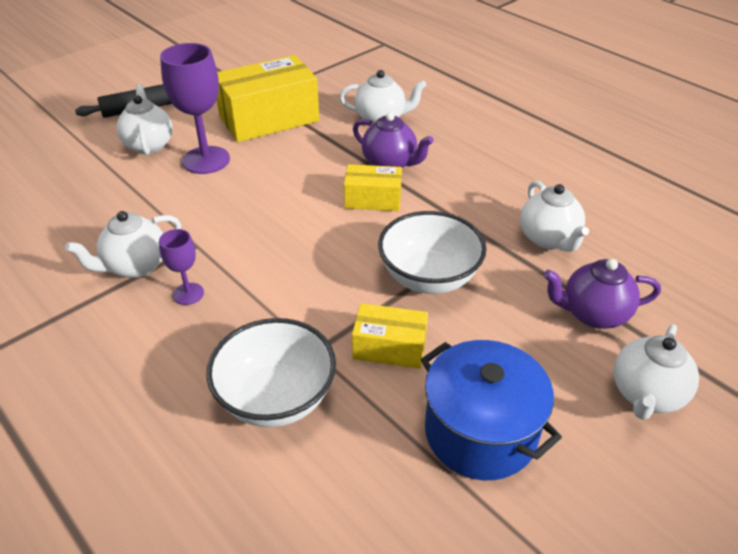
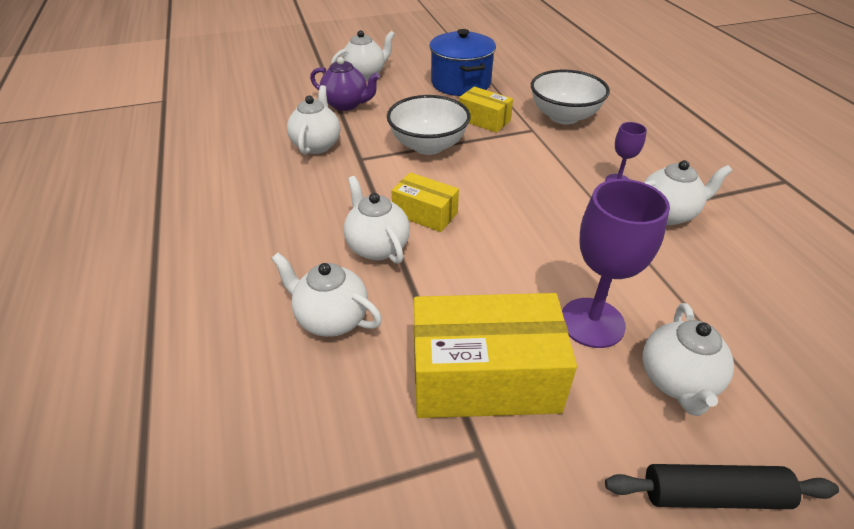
camera: 155 degrees left, 0 degrees up
(390, 164) = (377, 247): purple teapot -> white teapot

